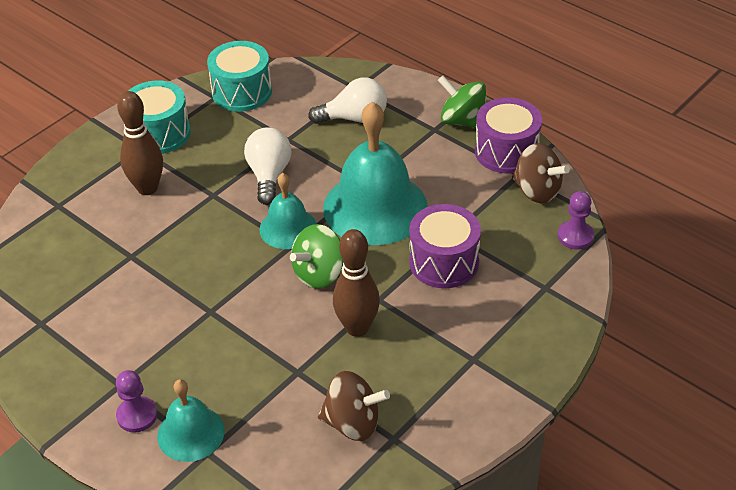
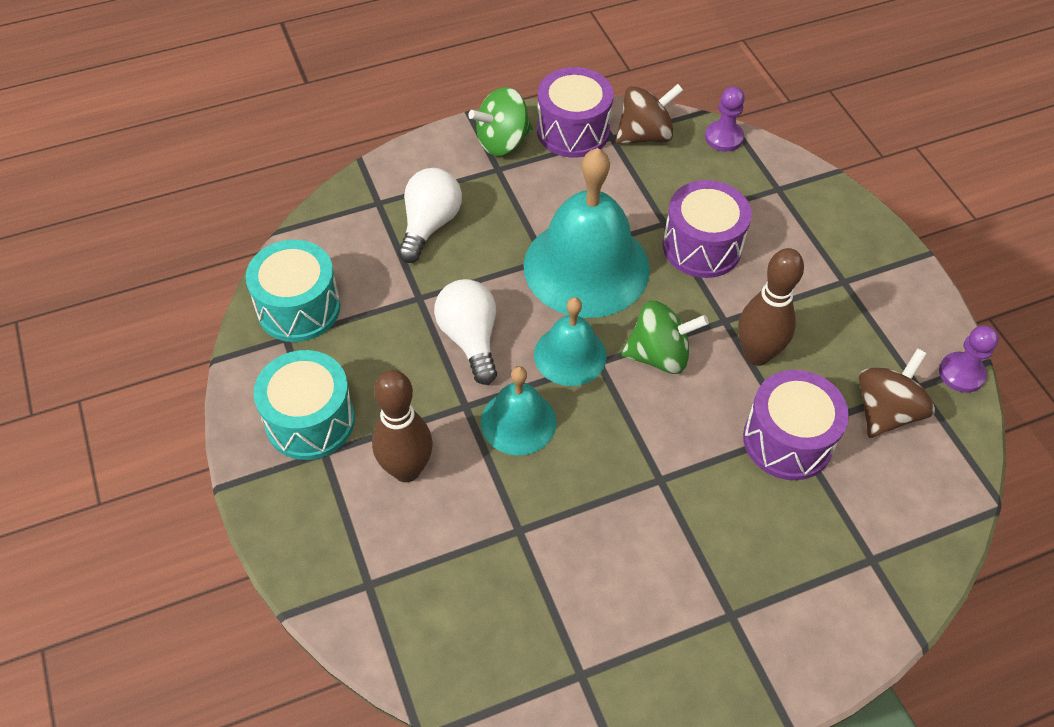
camera: 65 degrees left, 10 degrees up
(137, 415) = (789, 613): purple pawn -> purple pawn (961, 373)
(191, 433) = (838, 566): turquoise bell -> turquoise bell (518, 422)
(269, 175) = (470, 339): white light bulb -> white light bulb turned 45 degrees clockwise
(287, 370) = (787, 440): none -> purple drum
(319, 274) = (659, 355): green spinning top -> green spinning top turned 75 degrees counterclockwise

